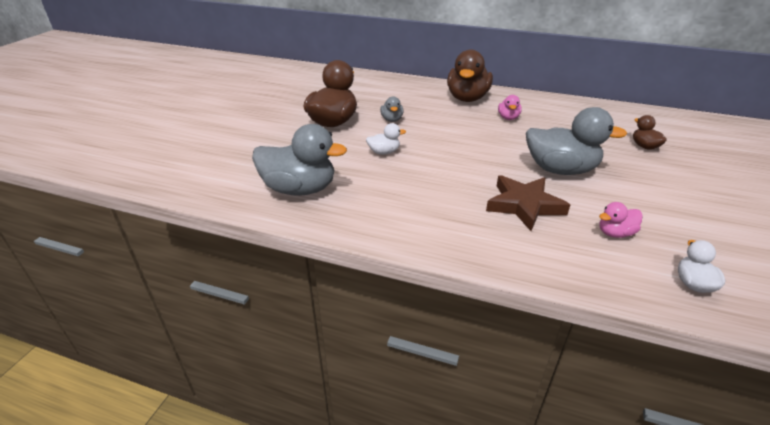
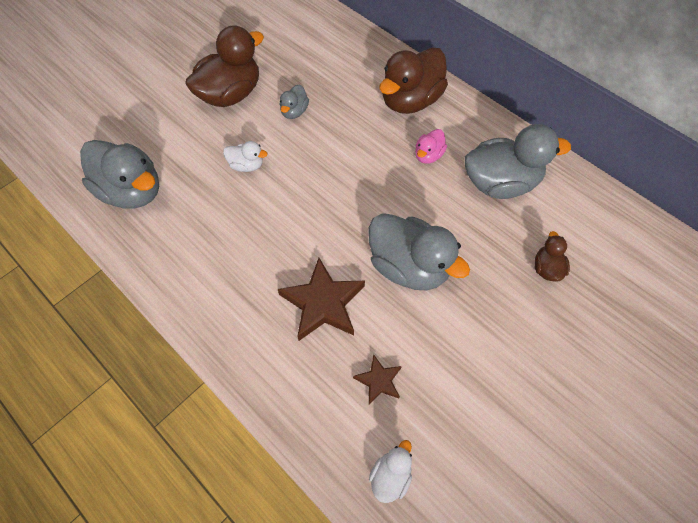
camera: 25 degrees right, 25 degrees up
(568, 118) = (500, 183): none -> grey duck
(615, 233) = (378, 381): pink duck -> brown star

